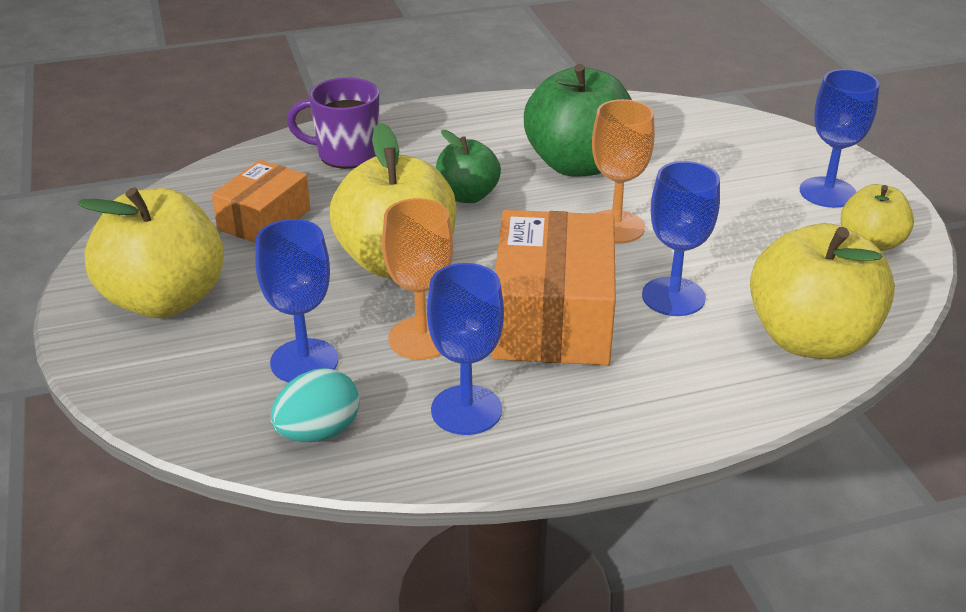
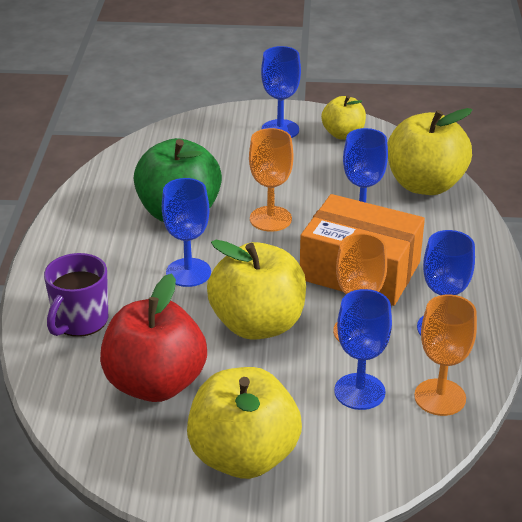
camera: 70 degrees left, 0 degrees up
(264, 219) = (155, 384): orange box -> red apple
(318, 432) = (440, 397): turquoise egg -> orange goblet
(467, 196) = (188, 272): green apple -> blue goblet

